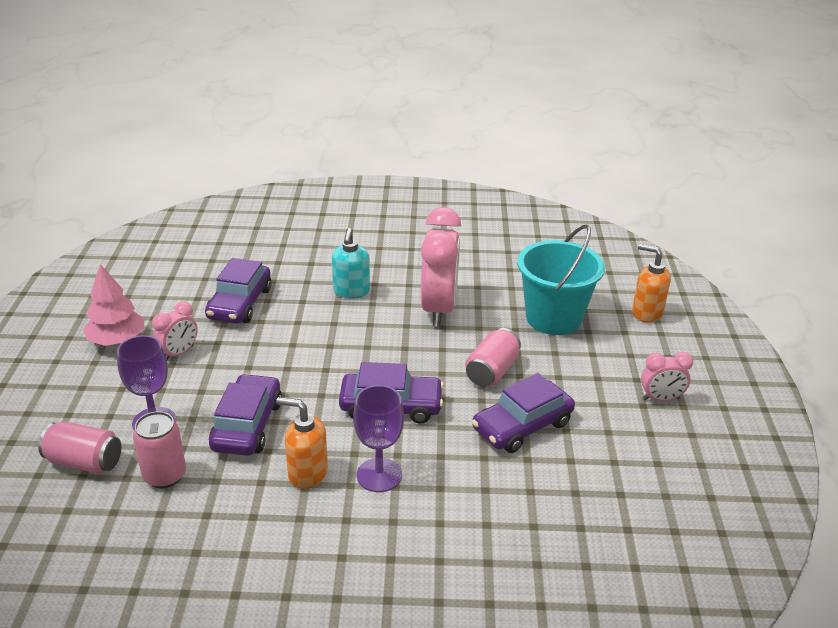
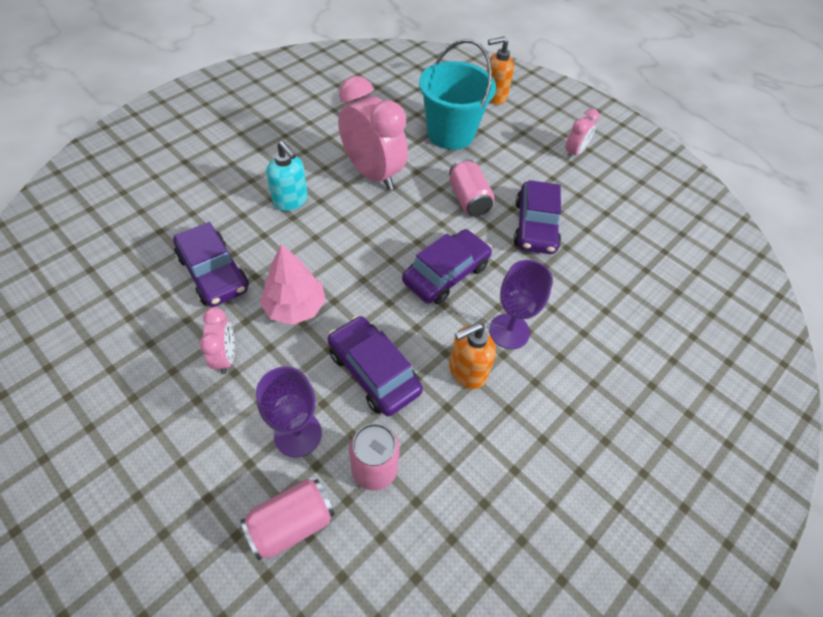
camera: 50 degrees left, 20 degrees up
(117, 340) = (146, 391): pink tree -> pink tree (295, 307)

